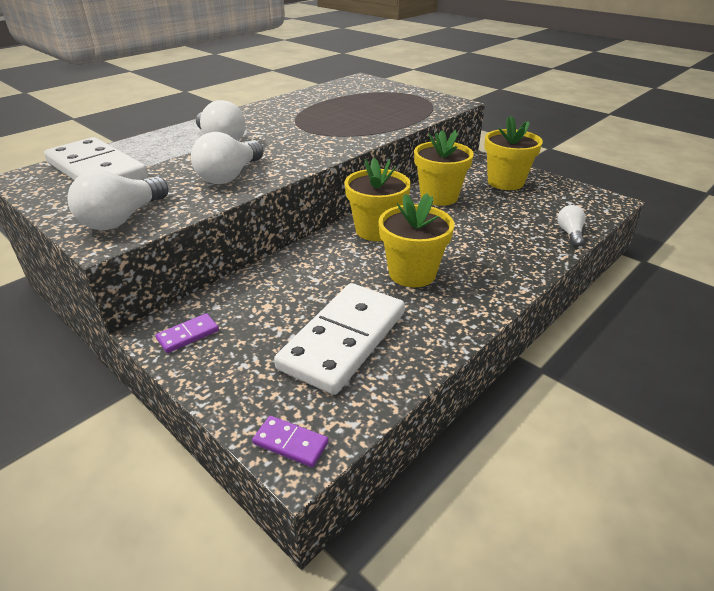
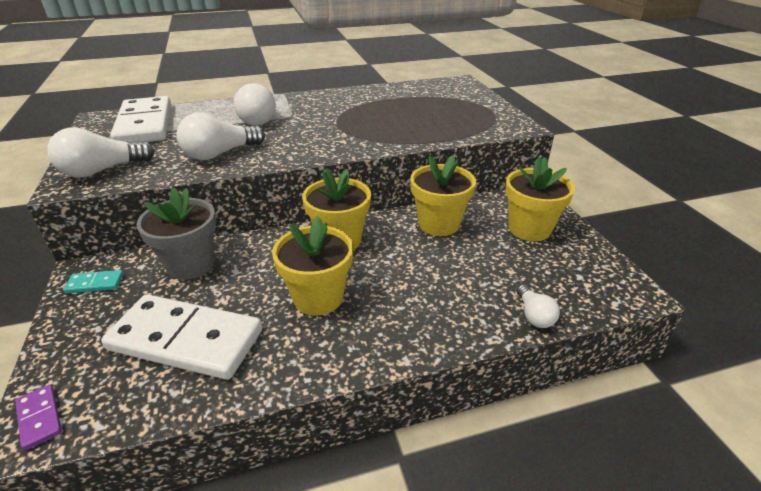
camera: 30 degrees right, 0 degrees up
(188, 335) = (95, 283): purple domino -> turquoise domino
(266, 288) = (191, 264): none -> grey flower pot
(343, 340) = (186, 340): white domino -> white domino turned 45 degrees clockwise
(570, 233) = (534, 315): white light bulb -> white light bulb turned 135 degrees clockwise

